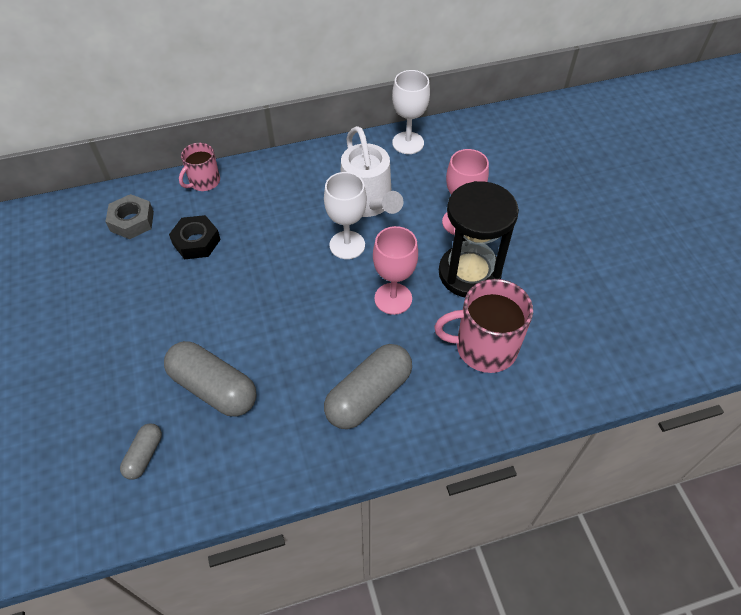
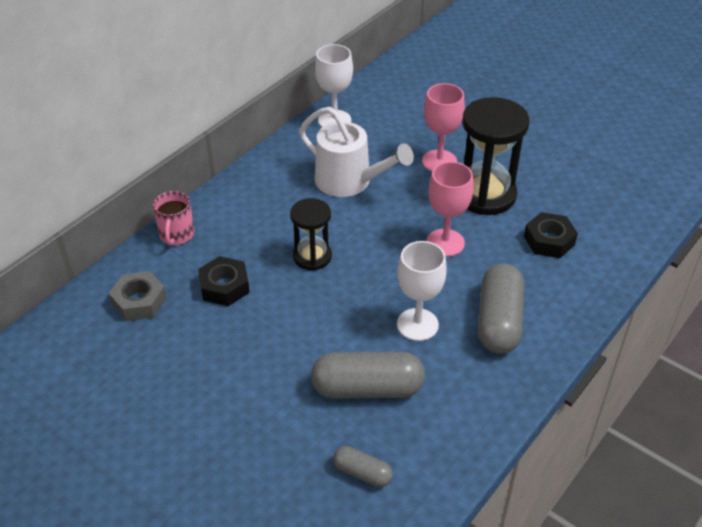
camera: 35 degrees left, 10 degrees down
(144, 455) = (362, 473): grey capsule -> grey capsule turned 45 degrees counterclockwise
(279, 252) = (312, 256): none -> black hourglass
(347, 245) = (365, 222): white goblet -> white goblet (417, 324)
(484, 347) = (549, 240): pink mug -> black nut

